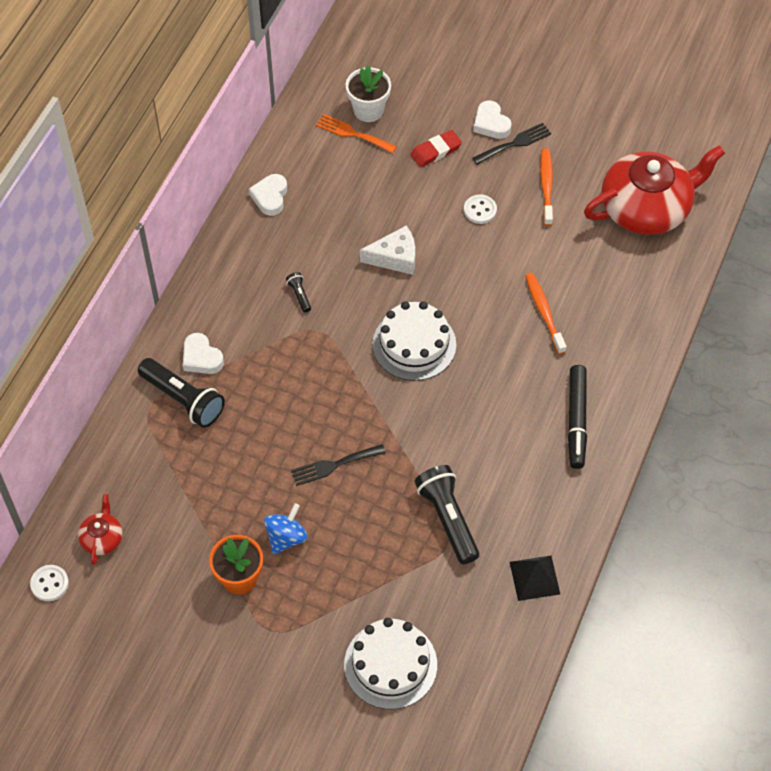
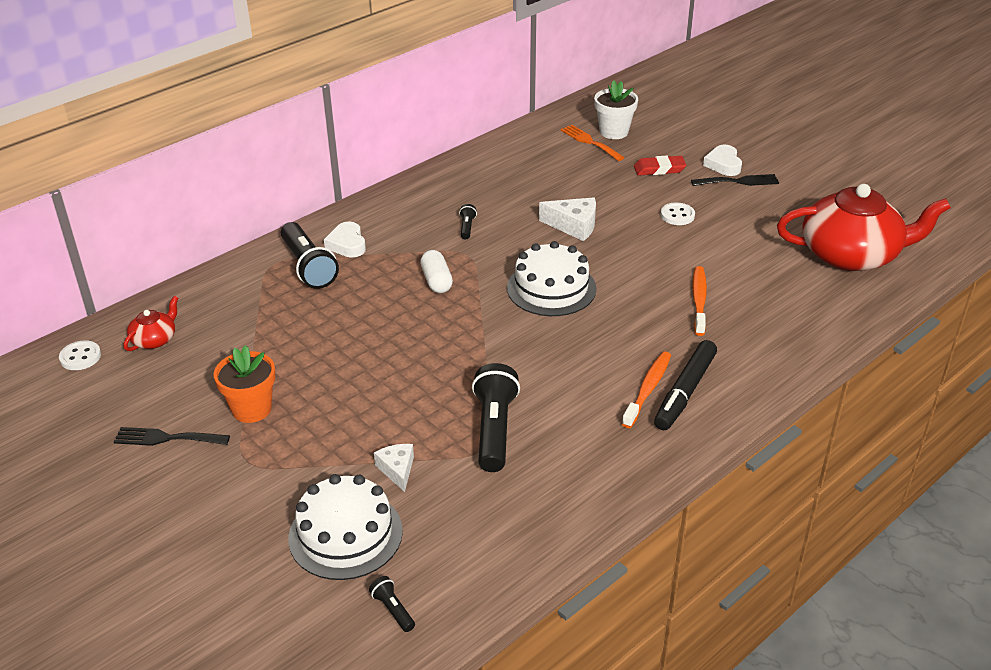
camera: 25 degrees right, 20 degrees down
(270, 197) = (488, 162): white heart -> none
(286, 537) = (321, 392): blue spinning top -> none
(310, 373) = (436, 281): none -> white capsule
(334, 465) = (409, 352): black fork -> black fork (166, 438)
(394, 589) = (397, 470): none -> white cheese
(463, 713) = (392, 609): none -> black flashlight
(534, 578) = (556, 511): black pyramid -> none
(546, 186) = (754, 215): orange toothbrush -> orange toothbrush (648, 389)

